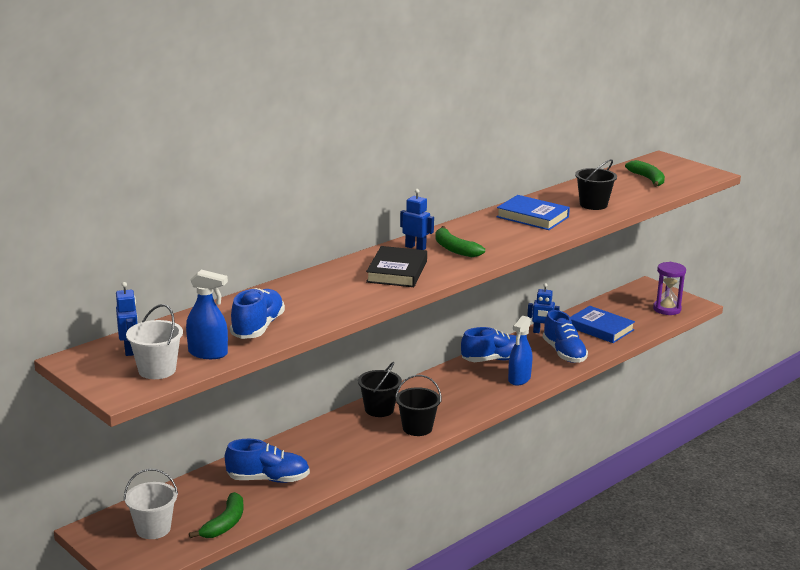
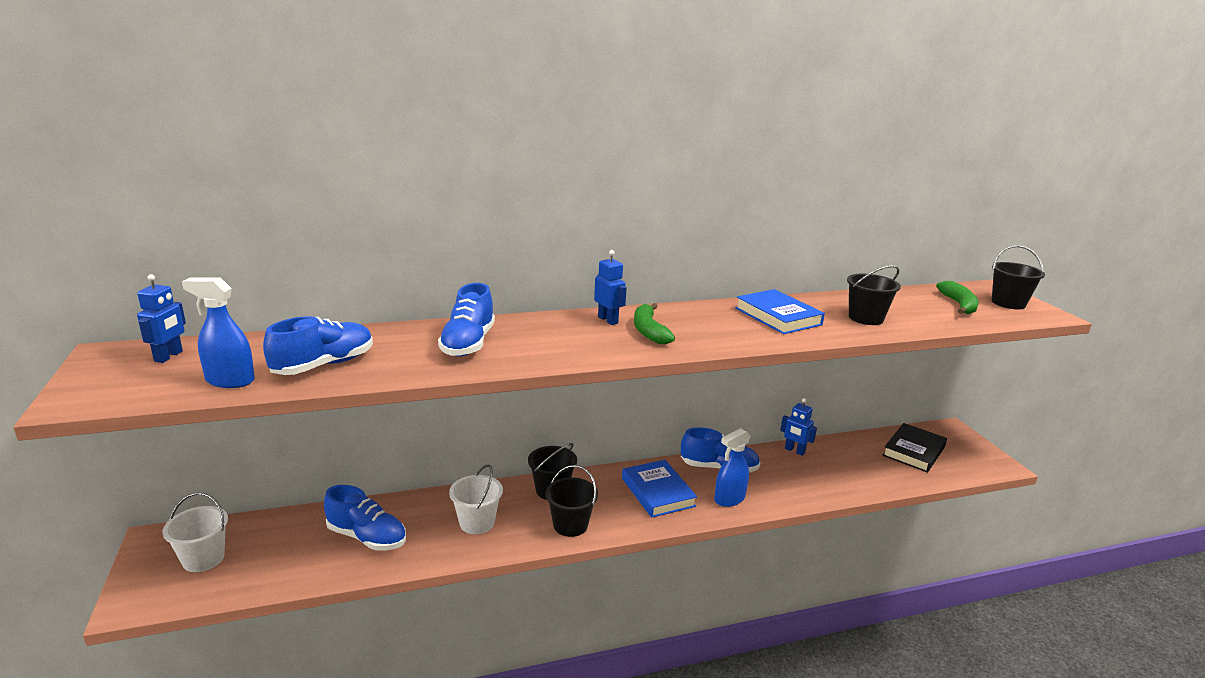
camera: 25 degrees right, 0 degrees up
(157, 370) = (151, 386): white bucket -> white bucket (477, 523)
(208, 353) = (229, 381): blue spray bottle -> blue spray bottle turned 150 degrees clockwise
(225, 524) = (270, 578): green banana -> none
(397, 271) = (555, 340): black book -> black book (913, 451)
(564, 353) = (803, 482): blue shoe -> blue shoe (468, 343)
(600, 328) = (866, 464): blue book -> blue book (657, 492)
(667, 309) = (961, 462): purple hourglass -> none
(679, 170) = (1008, 303): none -> black bucket

